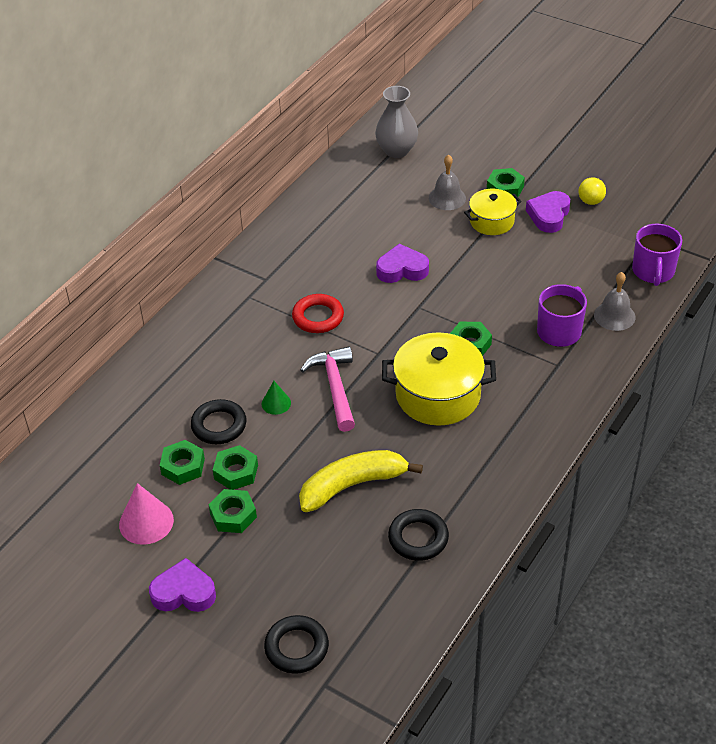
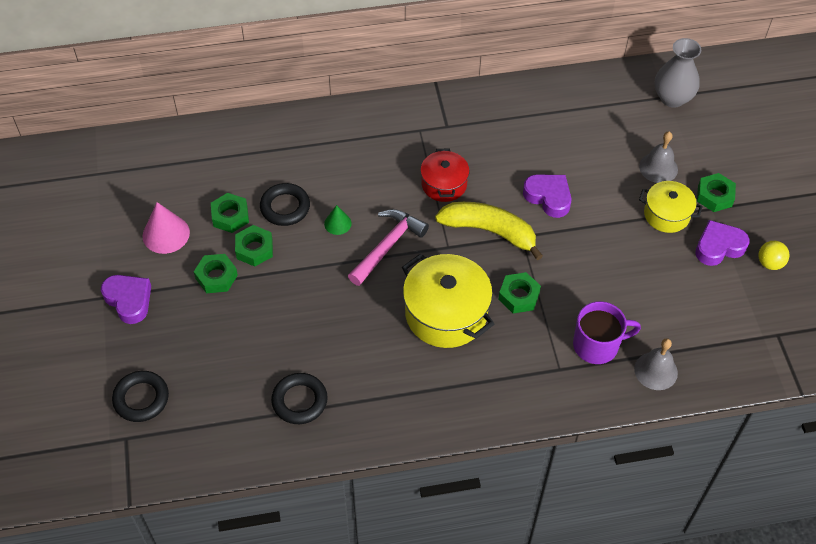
camera: 45 degrees right, 10 degrees up
(318, 317) = (444, 184): red ring -> red pot
(352, 485) = (309, 325): yellow banana -> yellow banana (489, 231)
(653, 271) = (738, 363): purple mug -> none

